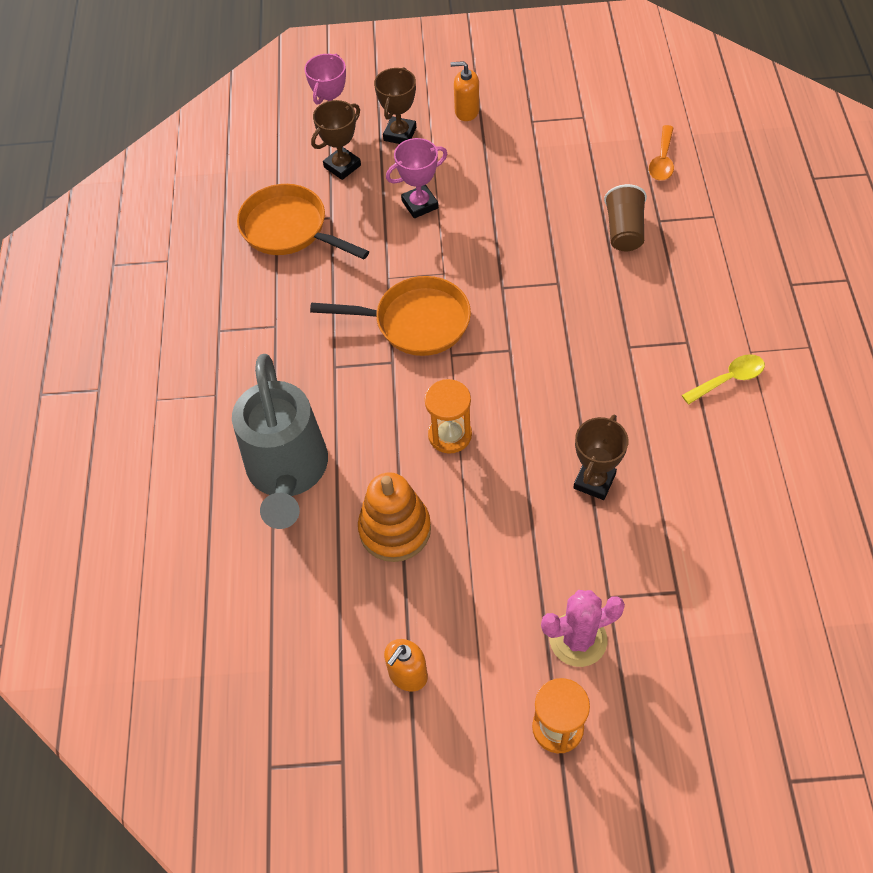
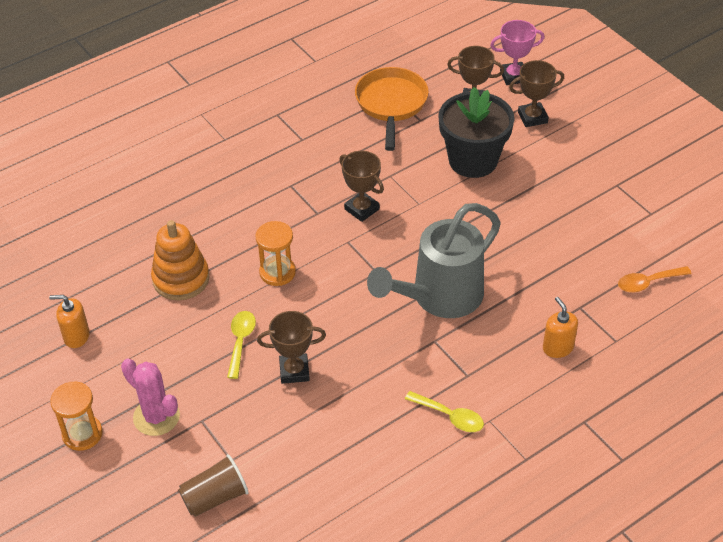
camera: 55 degrees right, 10 degrees down
(288, 473) = (189, 204): grey watering can -> grey watering can (439, 297)
(416, 322) = (362, 209): orange pan -> brown trophy
(420, 204) = (473, 160): pink trophy -> black flower pot
(466, 111) = (591, 143): orange soap dispenser -> orange soap dispenser (558, 347)
(523, 512) = (240, 342): none -> yellow spoon
(624, 231) = (549, 290): brown cup -> brown cup (215, 497)

